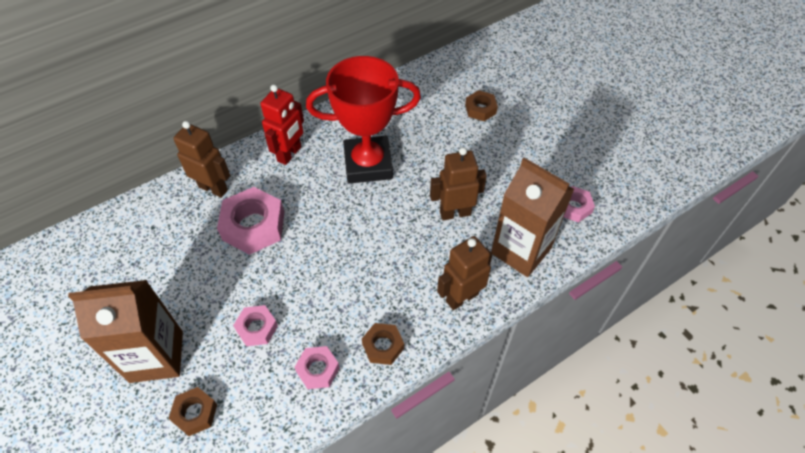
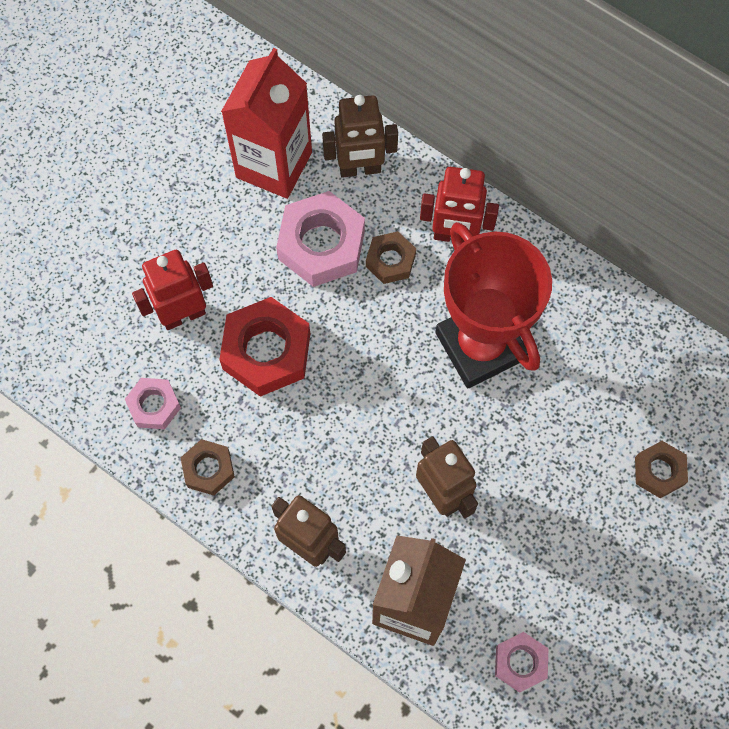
camera: 70 degrees right, 15 degrees up
(156, 356) = (113, 225): brown carton -> none
(178, 236) = (274, 165): none -> red carton
(195, 413) = (63, 298): brown nut -> brown nut (390, 261)
(213, 188) = (360, 169): brown robot -> brown robot turned 75 degrees clockwise
(257, 328) = (183, 315): pink nut -> red robot
(313, 282) = (266, 351): none -> red nut

